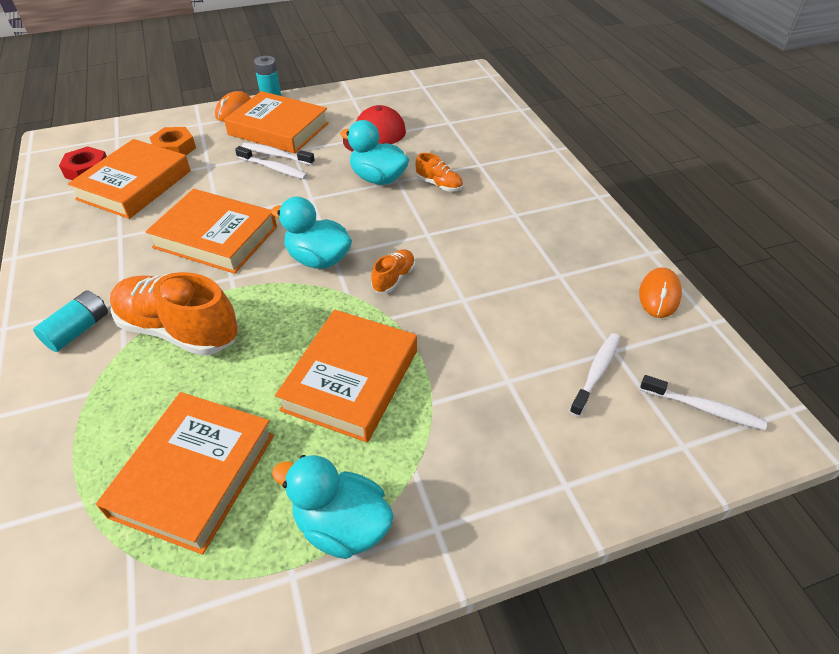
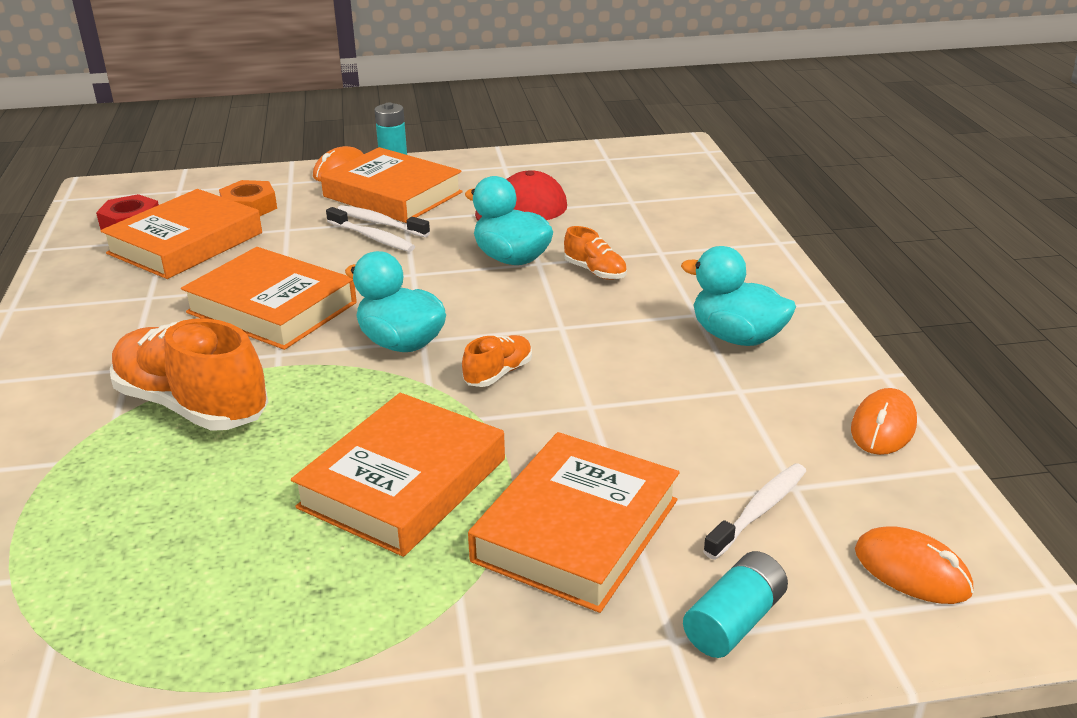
camera: 10 degrees right, 15 degrees down
(78, 330) = (65, 394): turquoise battery -> turquoise battery (734, 621)
(194, 474) = (161, 566): orange book -> orange book (576, 530)
(342, 525) = (339, 647): turquoise duck -> turquoise duck (736, 337)
(704, 408) = (912, 571): white toothbrush -> orange mouse

